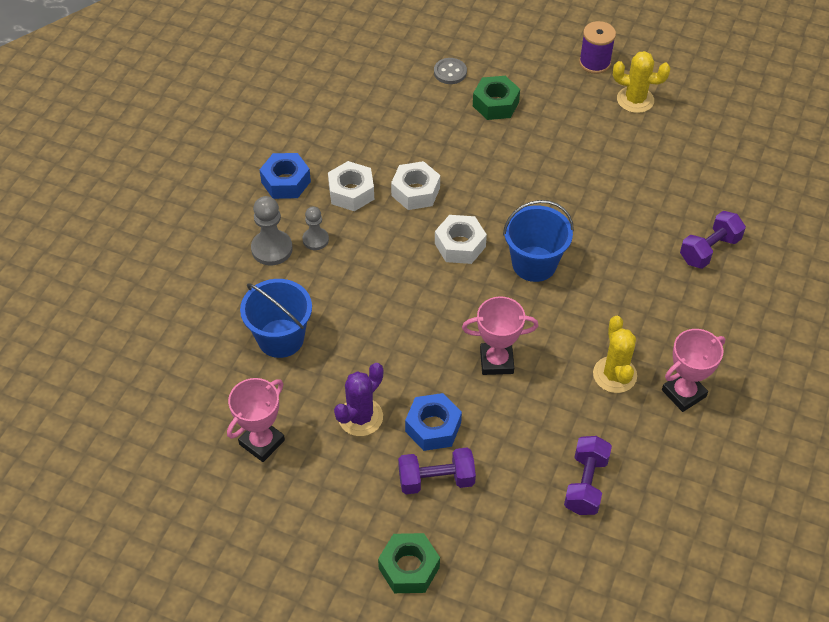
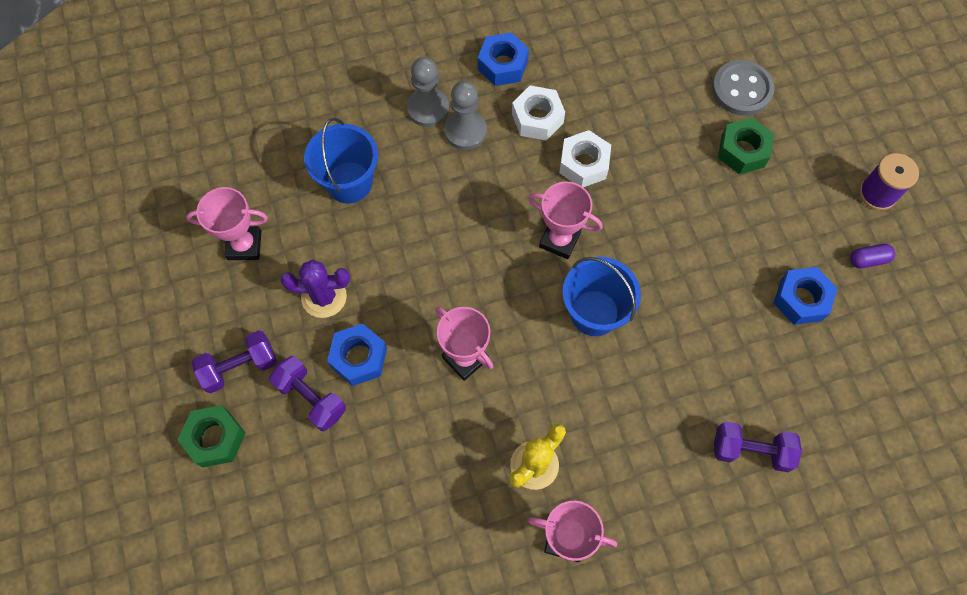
camera: 50 degrees right, 15 degrees up
(315, 239) = (465, 131): grey pawn -> grey pawn, size x1.56
(450, 72) = (741, 89): grey button -> grey button, size x1.60
(460, 245) = (559, 240): white nut -> pink trophy
(585, 484) = (401, 521): purple dumbbell -> purple dumbbell (240, 367)
(630, 151) = (801, 299): none -> blue nut
(635, 100) = (868, 260): yellow cactus -> purple capsule

